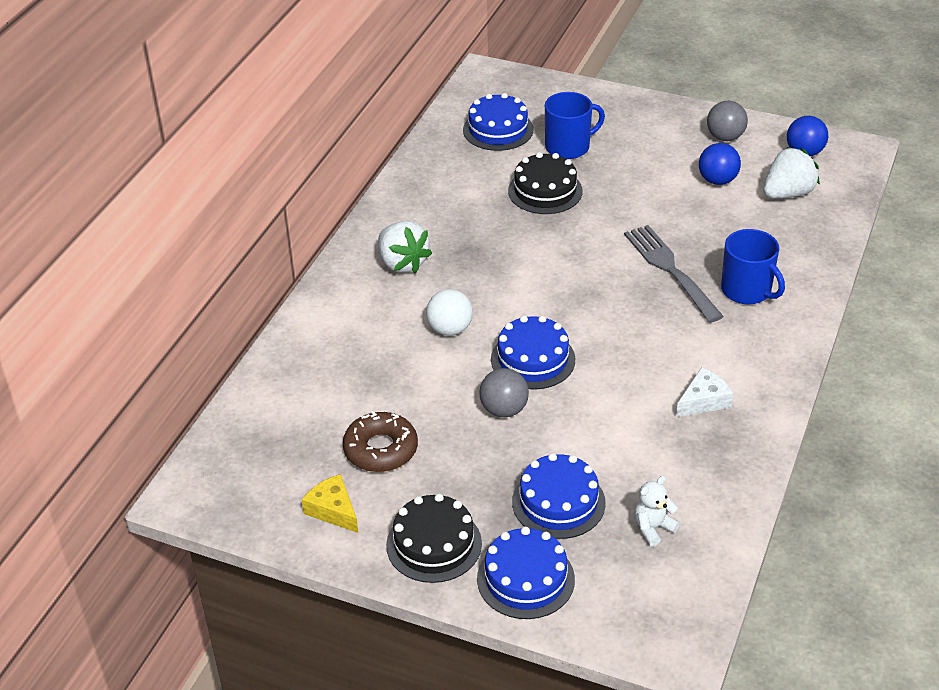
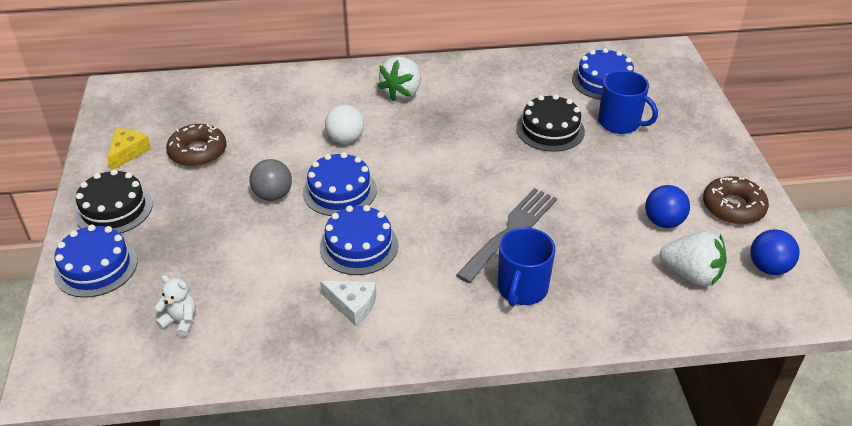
camera: 60 degrees right, 0 degrees up
(558, 502) = (185, 257): blue cake -> blue cake (359, 246)
(725, 137) = (733, 207): grey ball -> brown donut

